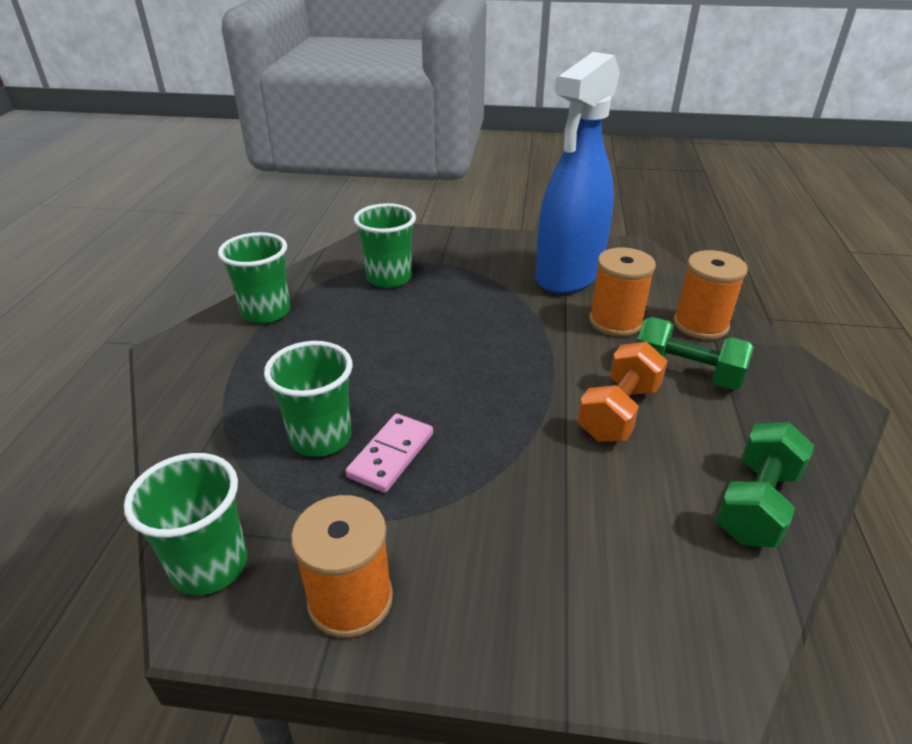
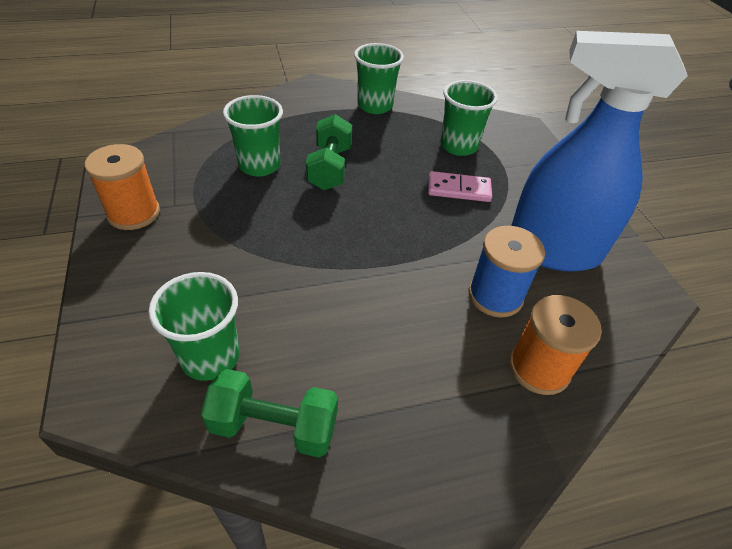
camera: 65 degrees right, 10 degrees up
(210, 565) = (148, 157): green cup -> green cup (210, 357)
(391, 455) = (255, 199): pink domino -> pink domino (459, 189)
(615, 322) = (495, 296): orange spool -> blue spool
(618, 412) = (357, 314): orange dumbbell -> none
(686, 373) = (442, 361): green dumbbell -> green dumbbell (329, 168)

